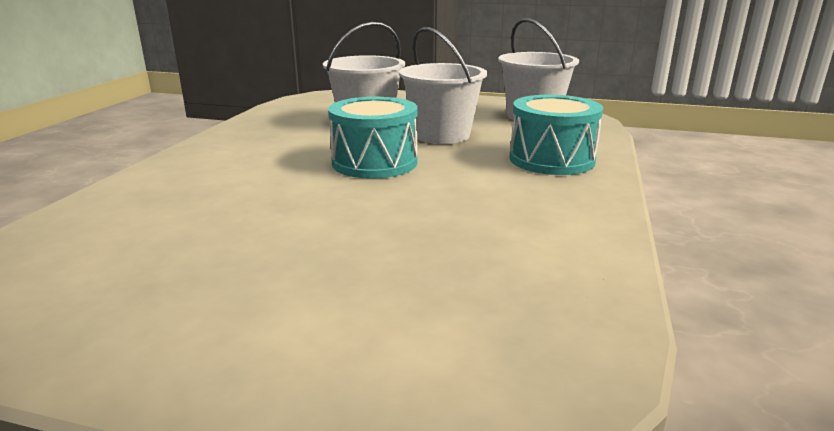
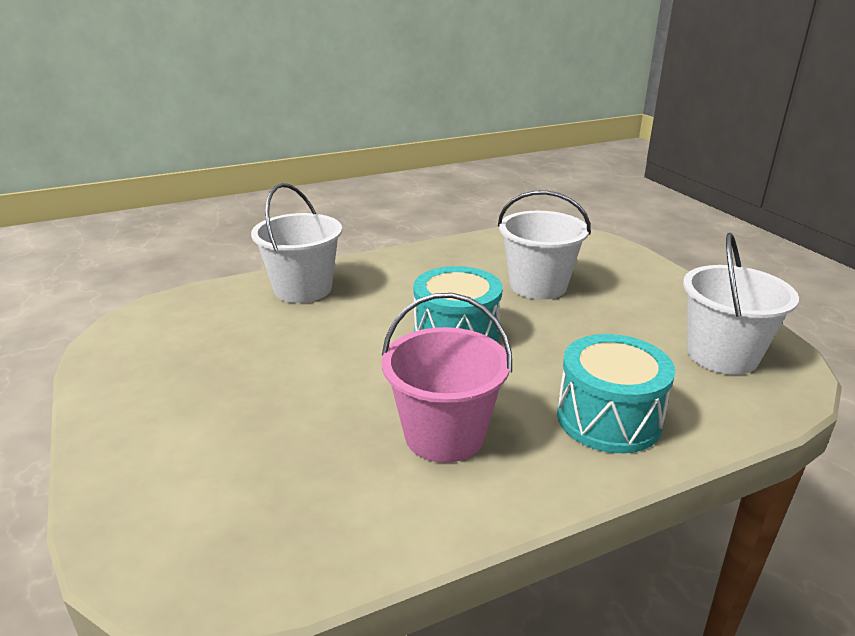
camera: 50 degrees right, 5 degrees up
(441, 135) = (571, 332): white bucket -> white bucket (303, 289)
(495, 208) = (444, 435): none -> pink bucket

